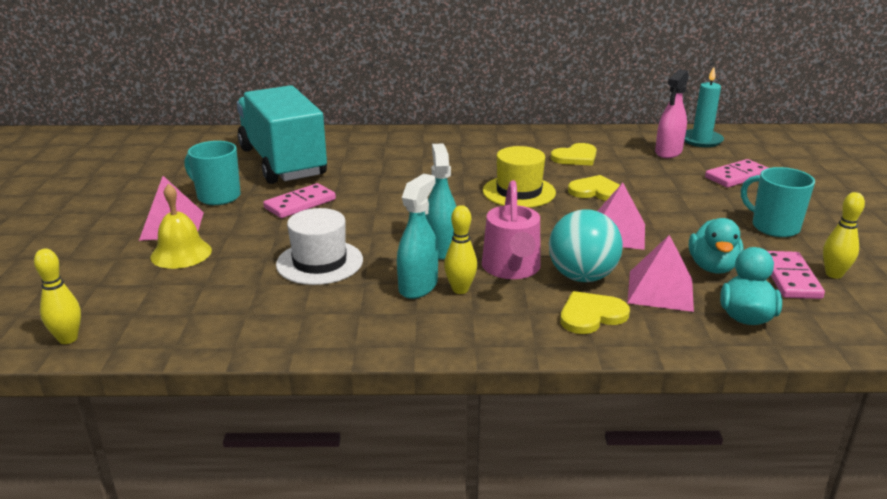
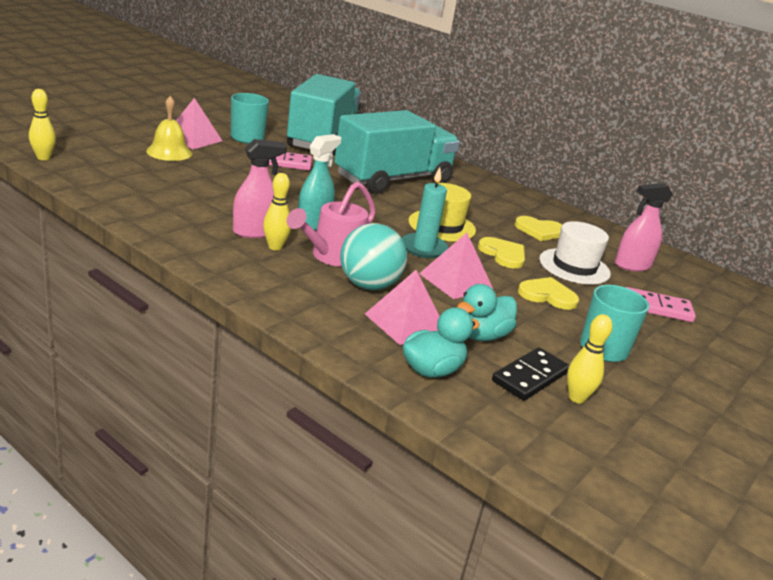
camera: 35 degrees right, 0 degrees up
(319, 262) = (228, 192): white hat -> white hat (574, 266)
(409, 170) = (393, 179): none -> turquoise truck
(418, 286) = (255, 232): turquoise spray bottle -> pink spray bottle
(591, 315) = (324, 304): yellow heart -> yellow heart (547, 295)
(701, 140) = (687, 274): turquoise candle -> turquoise candle (423, 248)
(790, 278) = (530, 377): pink domino -> black domino

